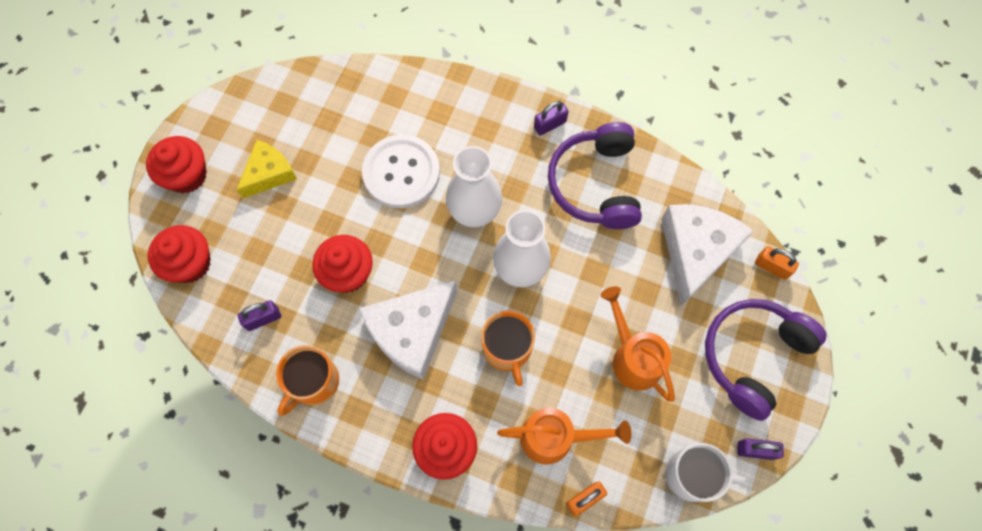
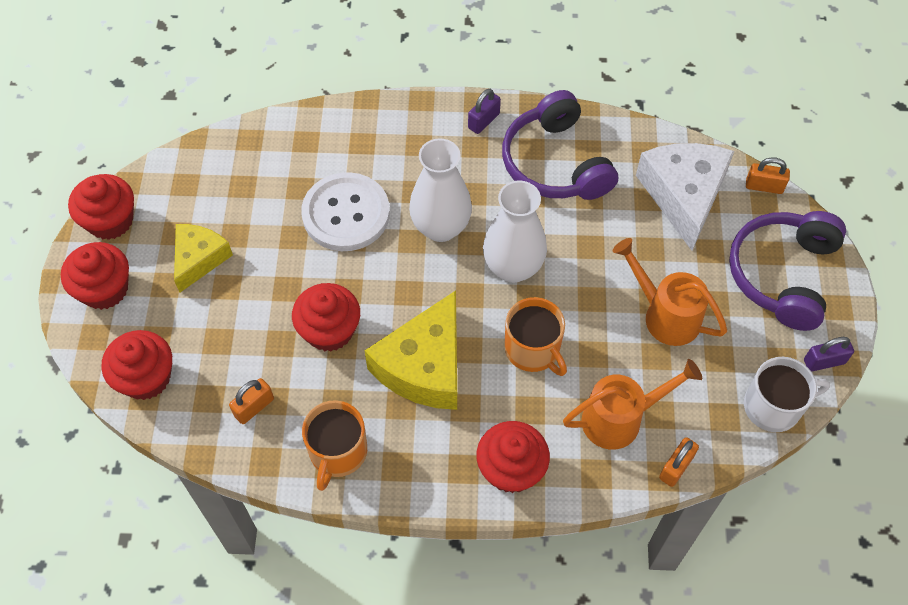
camera: 20 degrees left, 10 degrees down
(213, 116) = (110, 221): none -> red cupcake
(263, 319) = (254, 407): purple padlock -> orange padlock
(412, 331) = (424, 366): white cheese -> yellow cheese

